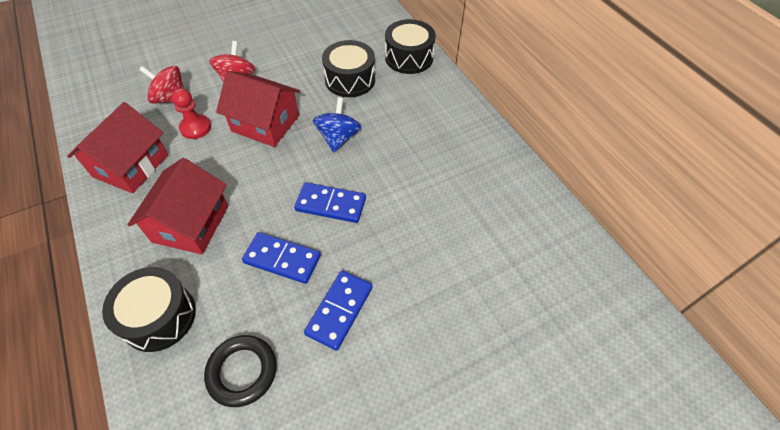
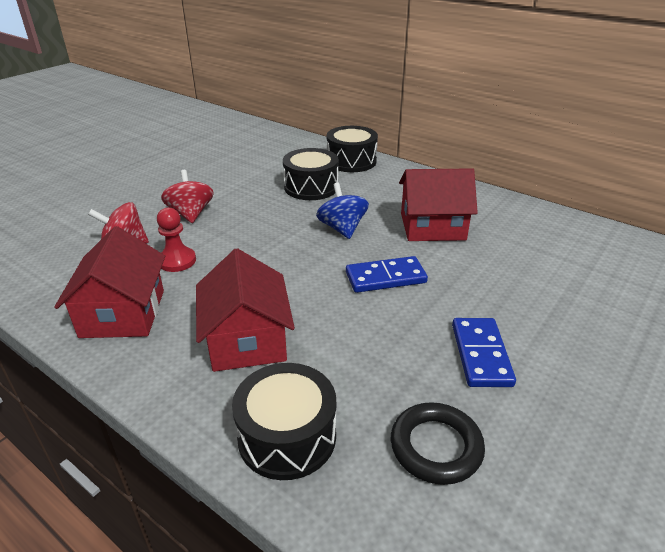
camera: 25 degrees left, 20 degrees down
(265, 123) = (255, 237): red house -> red house (432, 226)
(282, 259) = (380, 335): blue domino -> none

